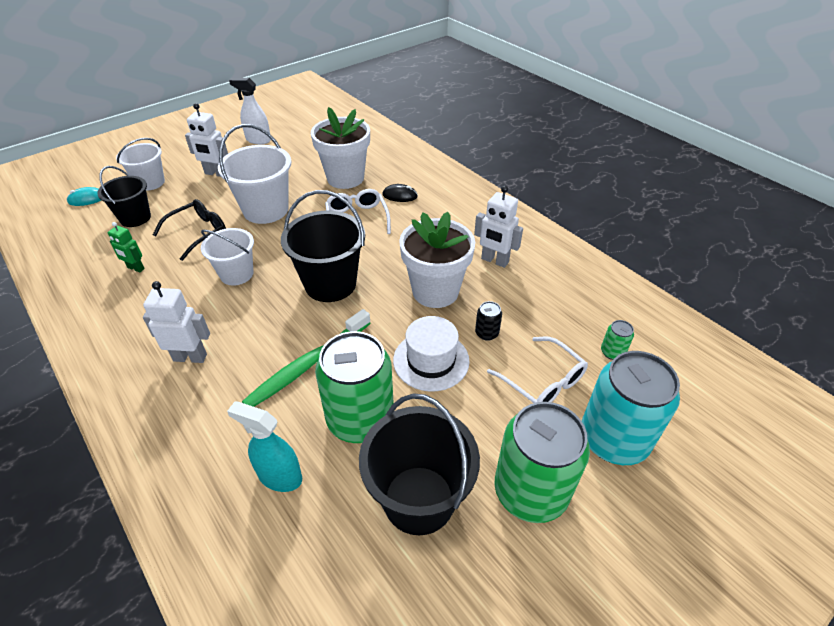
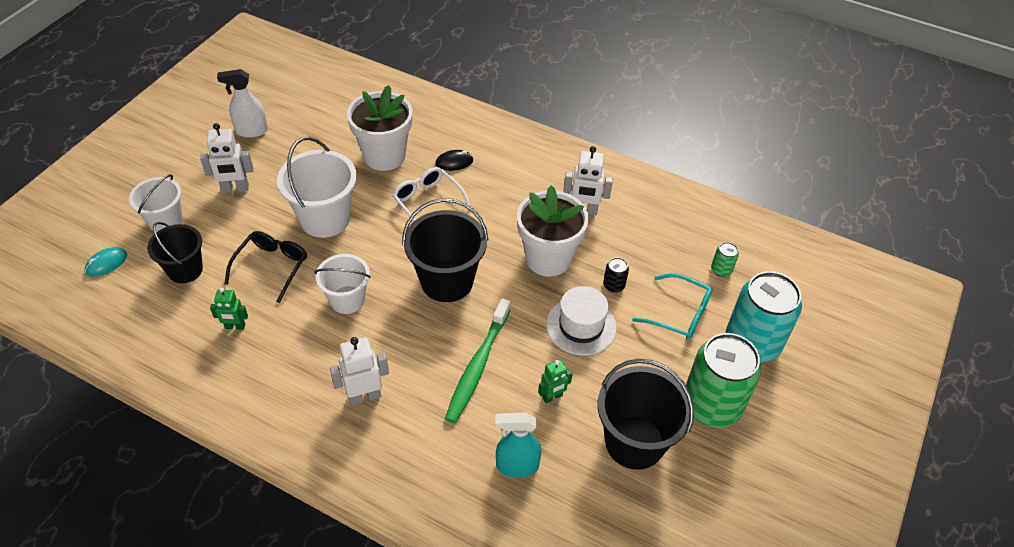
camera: 25 degrees left, 5 degrees up
(360, 419) = (552, 397): green can -> green robot
(543, 381) = (679, 314): white glasses -> turquoise glasses

